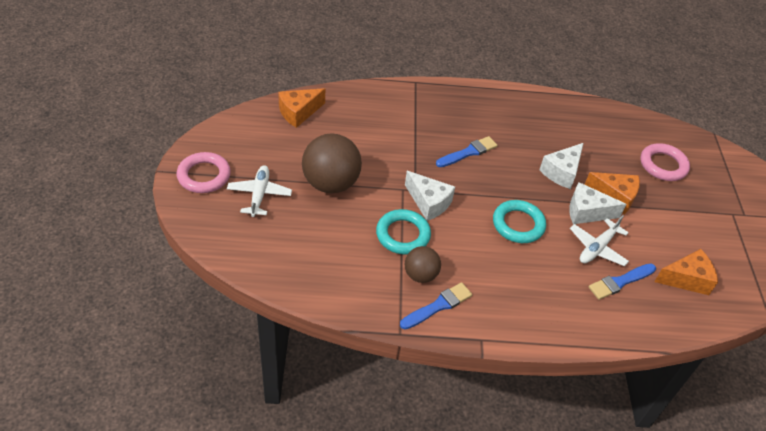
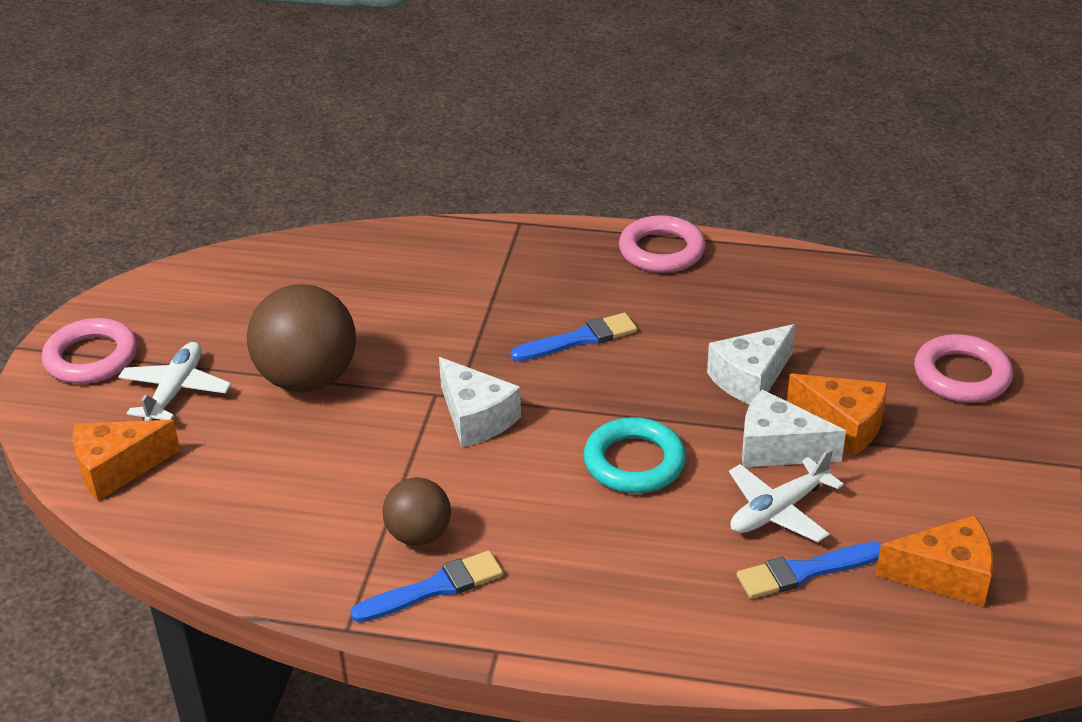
camera: 15 degrees right, 10 degrees down
(298, 112) = (290, 265): orange cheese -> orange cheese (117, 469)
(403, 235) = (409, 467): turquoise ring -> none
(495, 97) = (661, 251): none -> pink ring

